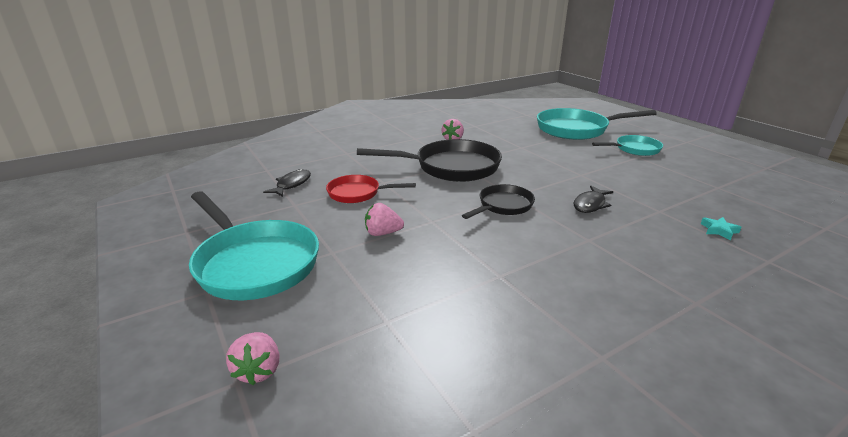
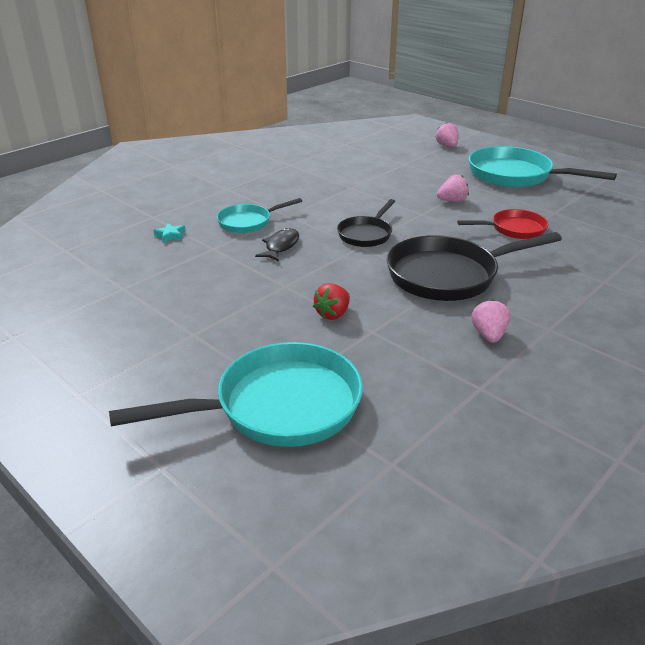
camera: 165 degrees right, 5 degrees up
(292, 184) = (591, 230): black fish -> none
(545, 156) = (333, 314): none -> red strawberry
(634, 149) = (190, 353): turquoise pan -> turquoise pan (248, 222)

